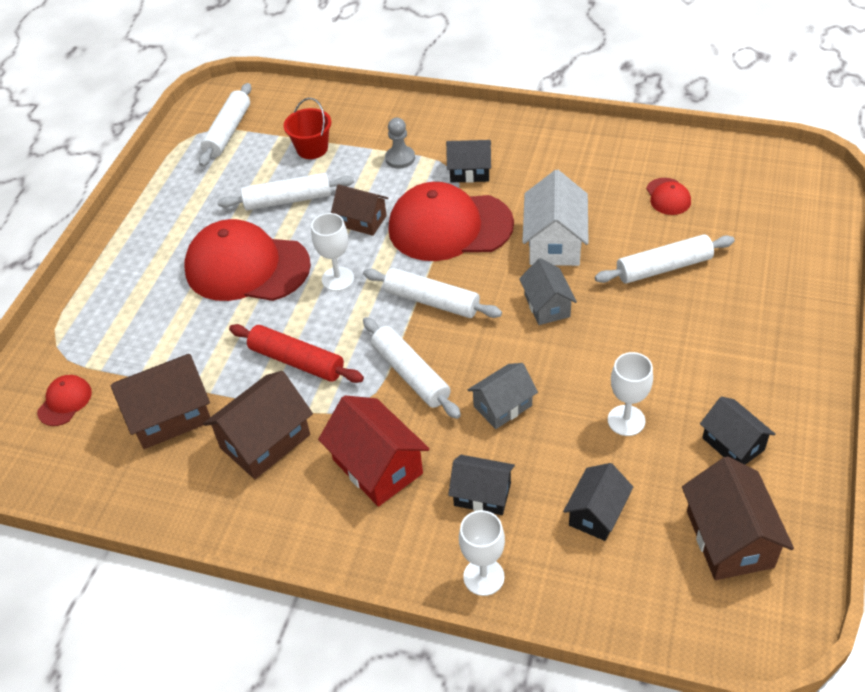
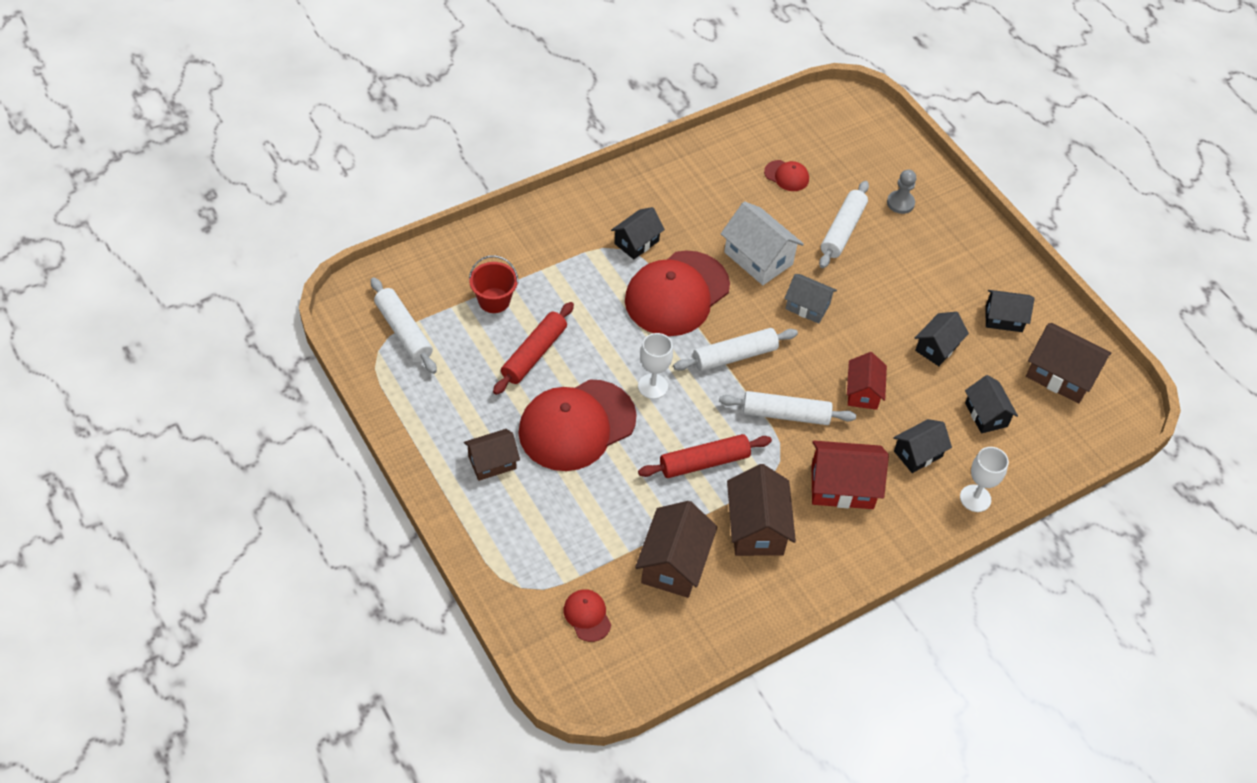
camera: 55 degrees left, 5 degrees up
(288, 200) = (534, 354): white rolling pin -> red rolling pin
(362, 221) = (611, 332): brown house -> brown house (492, 462)
(400, 158) = (572, 264): grey pawn -> grey pawn (900, 203)
(502, 406) = (863, 392): grey house -> red house
(626, 420) = (937, 347): white goblet -> black house

